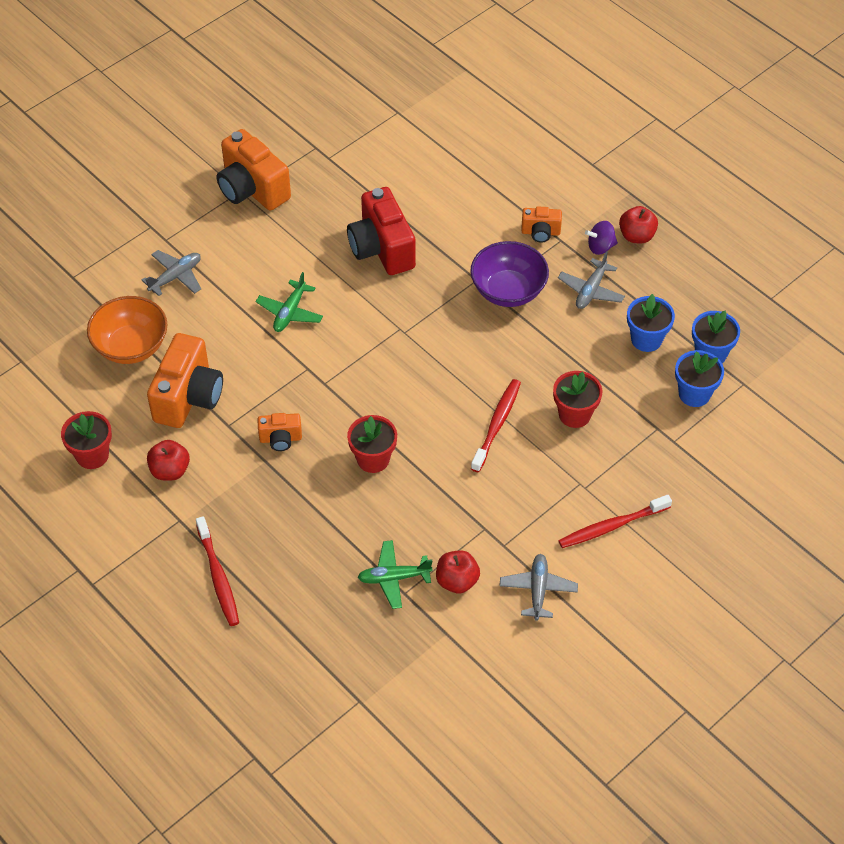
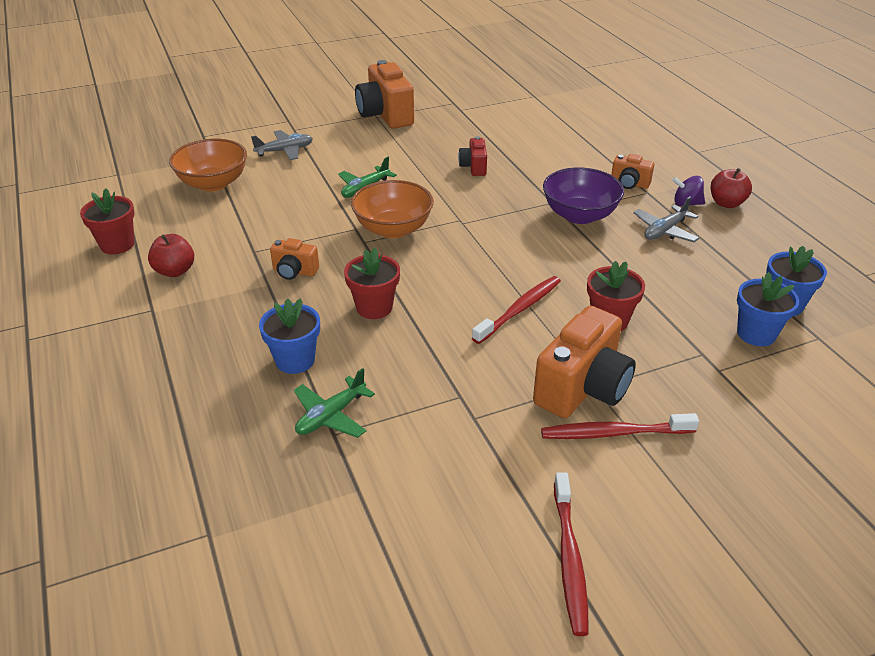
camera: 20 degrees right, 15 degrees down
(188, 397) = (234, 225): orange camera -> orange camera (582, 388)
(218, 576) = (150, 365): red toothbrush -> red toothbrush (569, 558)
(343, 359) = (393, 229): none -> orange bowl
(382, 249) = (474, 167): red camera -> red camera, size x0.51
(394, 578) = (331, 416): green plane -> green plane turned 60 degrees counterclockwise
(457, 581) = (401, 438): red apple -> none
(538, 590) = (494, 475): grey plane -> none
(646, 339) = (713, 278): blue flower pot -> blue flower pot (295, 360)

